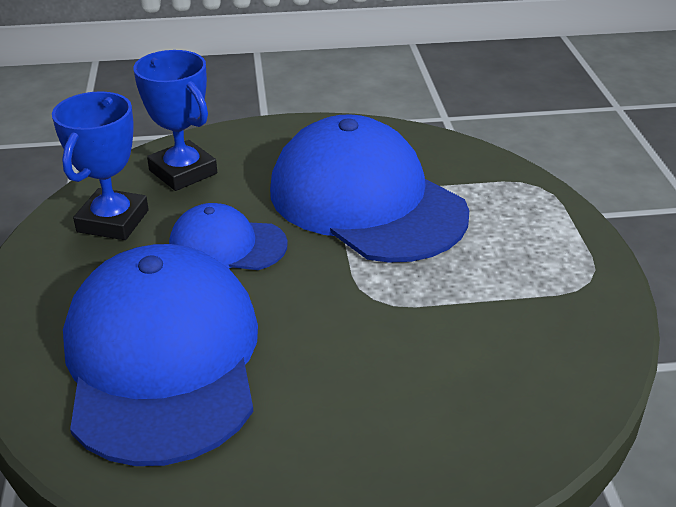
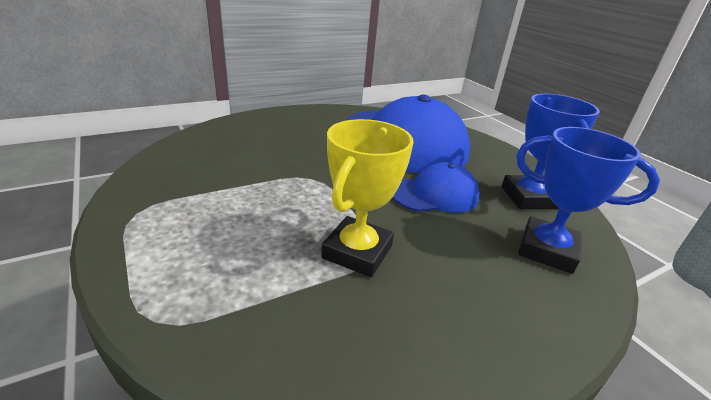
camera: 155 degrees right, 5 degrees down
(366, 201) = (357, 252): blue cap -> yellow trophy

